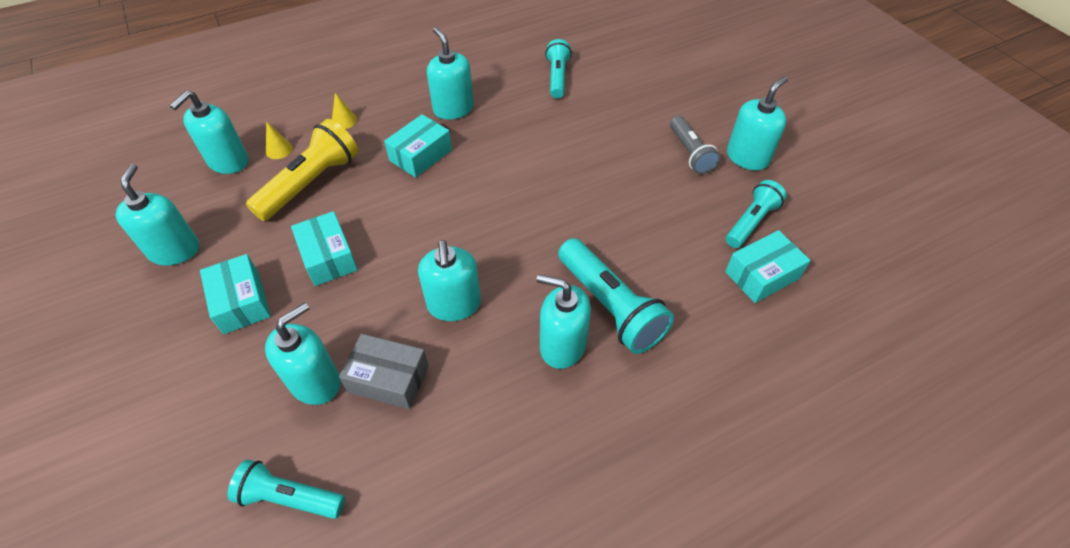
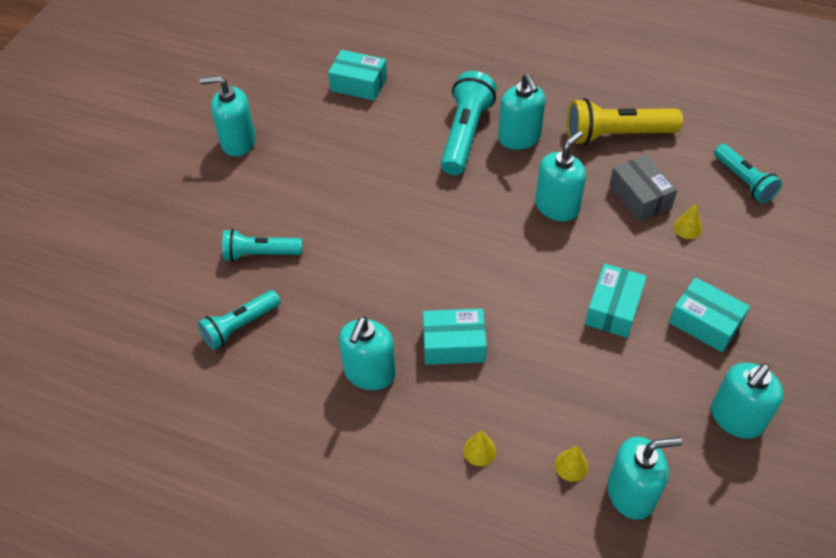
camera: 130 degrees left, 0 degrees up
(241, 302) = (705, 323): turquoise box -> turquoise box turned 75 degrees counterclockwise
(311, 183) = (572, 395): yellow flashlight -> yellow flashlight (616, 135)
(315, 382) = (687, 228): turquoise soap dispenser -> yellow cone
(690, 153) = (265, 175): grey flashlight -> none
(751, 222) = (313, 109): turquoise flashlight -> turquoise flashlight (260, 254)

